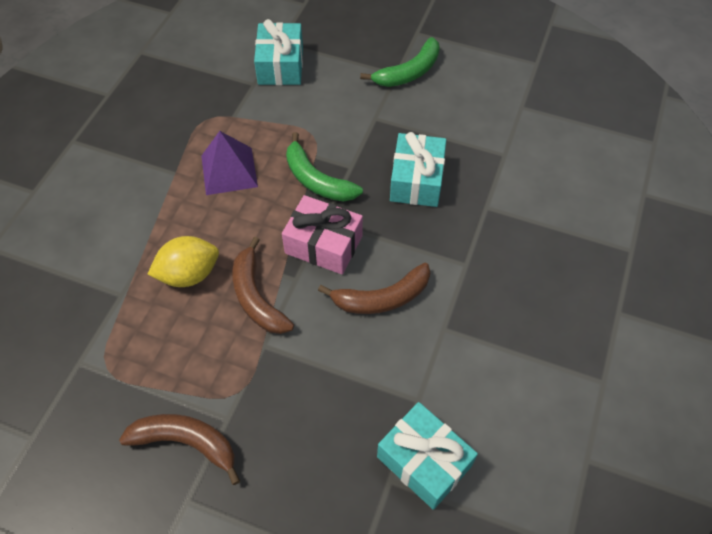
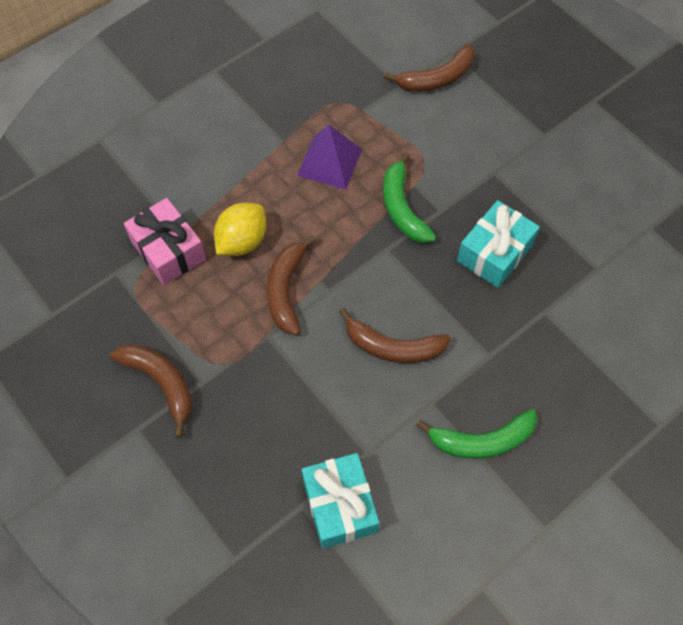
camera: 30 degrees right, 5 degrees up
(189, 274) = (242, 241): yellow lemon -> yellow lemon turned 60 degrees counterclockwise
(280, 65) = (437, 78): turquoise gift -> brown banana
(323, 244) = (371, 272): pink gift -> pink gift (168, 250)
(409, 72) = (558, 140): green banana -> green banana (482, 441)

